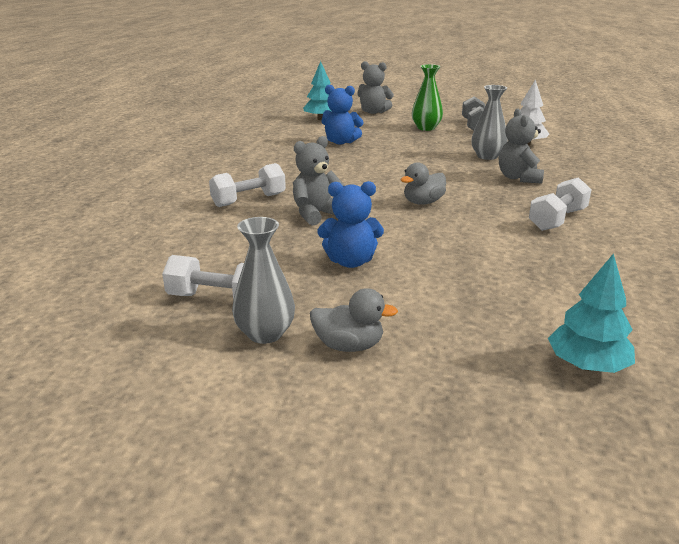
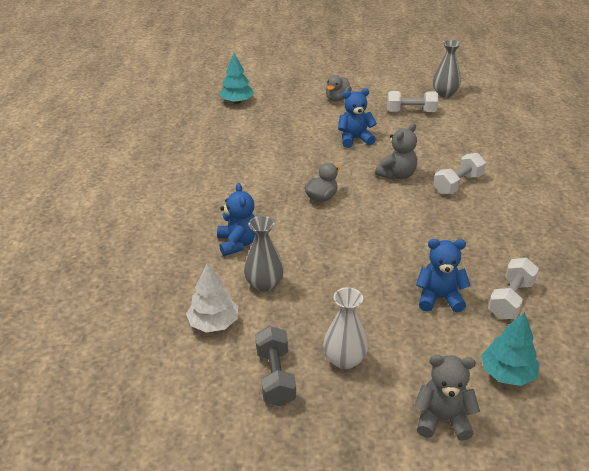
camera: 170 degrees right, 10 degrees up
(265, 333) = (376, 100): grey vase -> grey vase (445, 93)
(349, 346) = (337, 99): grey duck -> grey duck turned 60 degrees counterclockwise
(426, 128) = (344, 359): green vase -> white vase
(518, 178) = (238, 243): grey teddy bear -> blue teddy bear
(557, 219) = (220, 189): white dumbbell -> white dumbbell (510, 299)

